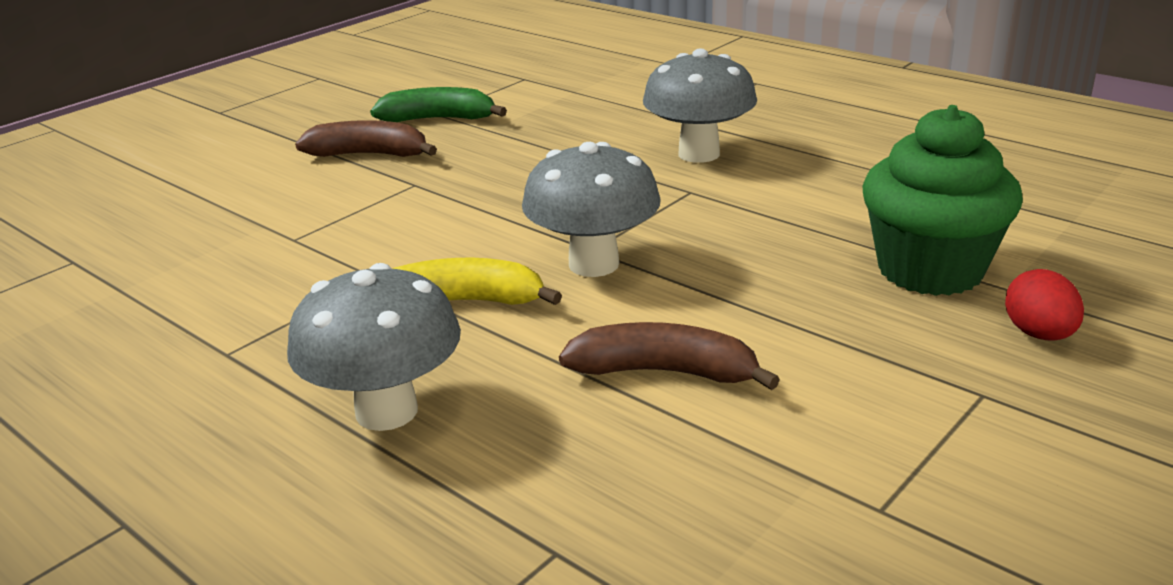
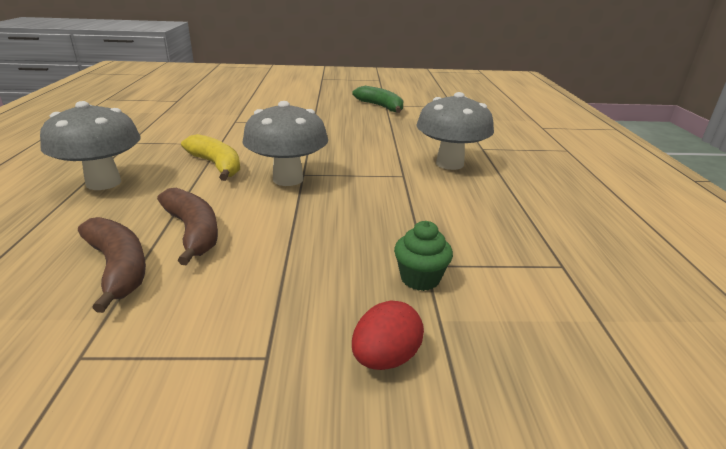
camera: 45 degrees right, 0 degrees up
(369, 154) = (326, 108): brown banana -> brown banana (118, 268)
(930, 270) = (420, 278): green cupcake -> green cupcake, size x0.47

